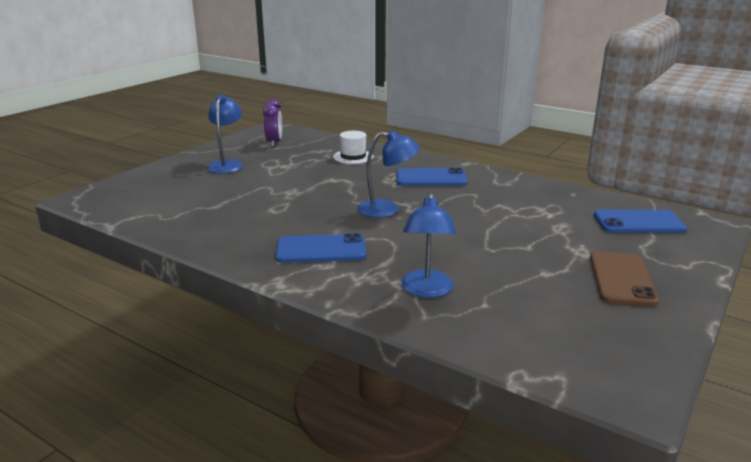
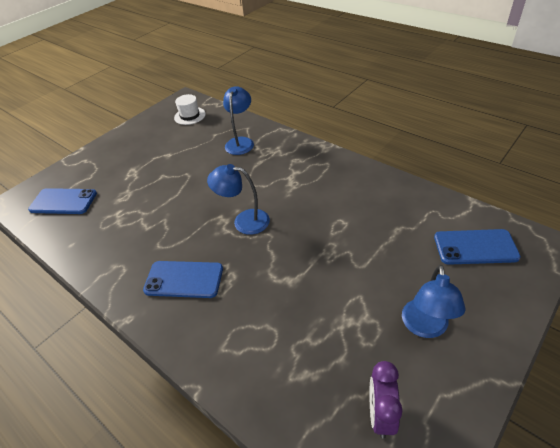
camera: 170 degrees left, 20 degrees up
(321, 249) = (299, 173): blue phone -> blue phone (475, 247)
(353, 157) = (260, 347): white hat -> white hat (190, 116)
(622, 279) = (130, 151): brown phone -> none

